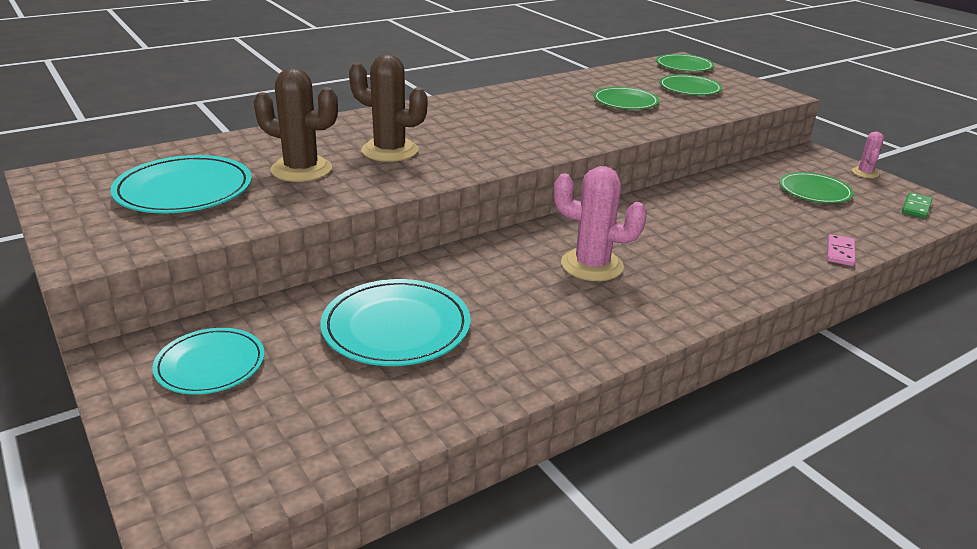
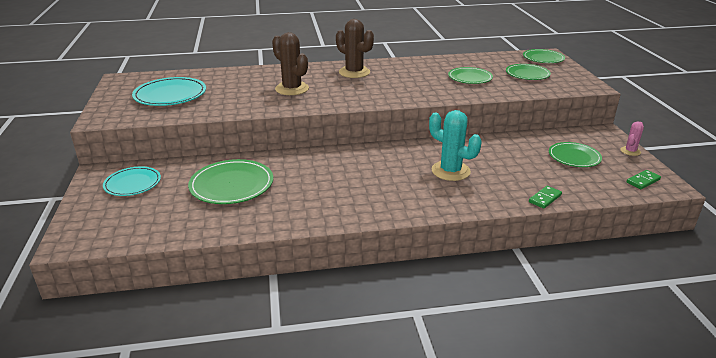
camera: 25 degrees right, 0 degrees up
(301, 170) = (235, 93): brown cactus -> brown cactus (354, 72)
(396, 327) = (232, 185): turquoise plate -> green plate
(592, 265) = (370, 174): pink cactus -> none
(692, 238) = (450, 171): none -> turquoise cactus
(840, 252) = (545, 198): pink domino -> green domino

